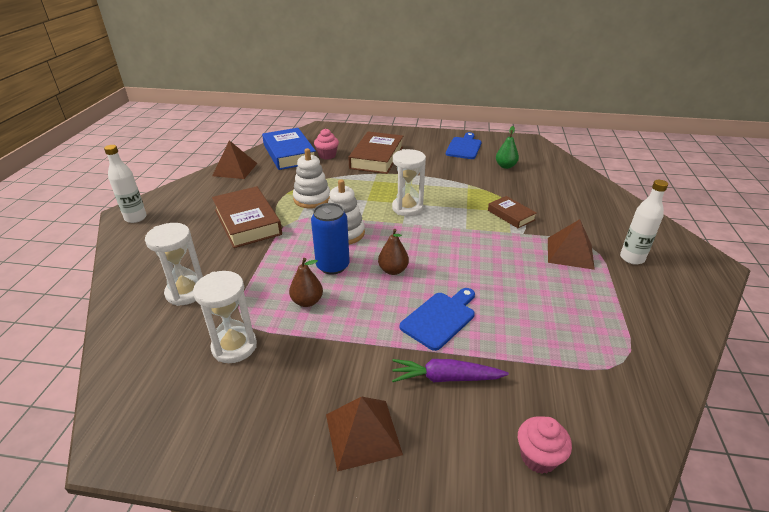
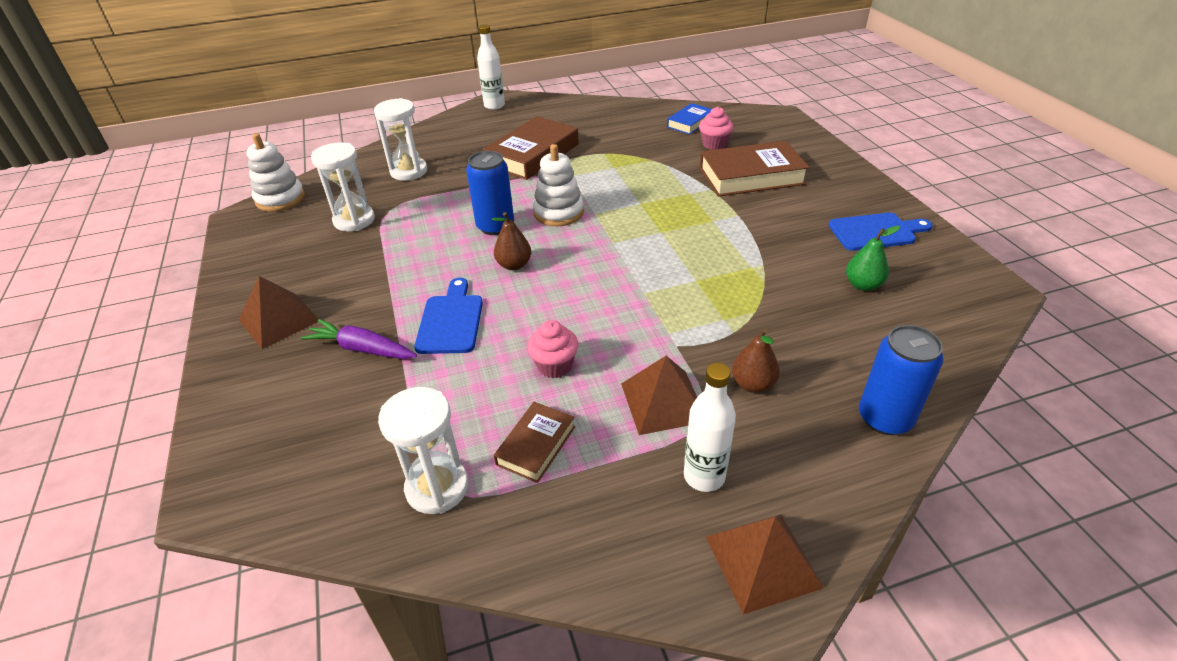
camera: 65 degrees right, 5 degrees up
(235, 169) = (621, 110): brown pyramid -> brown pyramid (762, 561)
(289, 153) = (690, 122): blue book -> blue book, size x0.55
(307, 301) = (431, 232): brown pear -> brown pear (753, 384)
(312, 199) = (608, 171): white stacking toy -> white stacking toy (280, 199)
(407, 208) = (649, 236): white hourglass -> white hourglass (437, 487)
(440, 318) = (451, 320): blue cutting board -> blue cutting board turned 105 degrees counterclockwise
(445, 378) = (362, 349): purple carrot -> purple carrot turned 45 degrees counterclockwise
(511, 215) = (715, 323): brown book -> brown book (536, 445)
(538, 457) = (277, 438): pink cupcake -> pink cupcake (554, 366)
(605, 197) = (885, 418): none -> blue can

